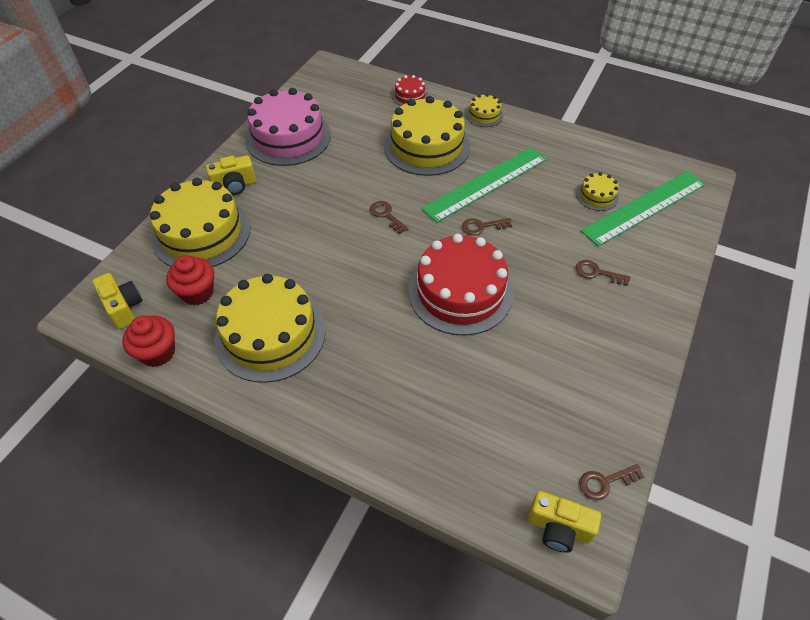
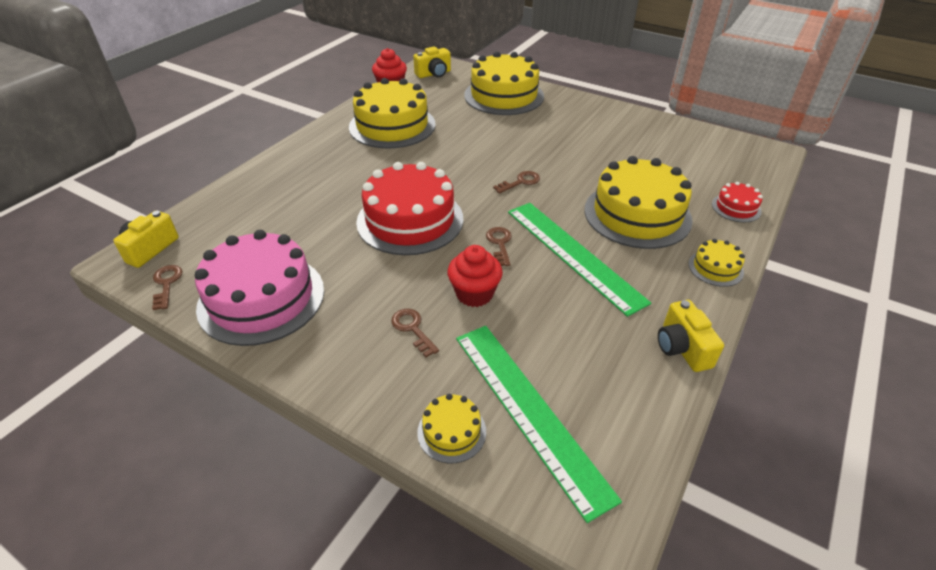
camera: 95 degrees right, 10 degrees down
(197, 293) = (441, 97): red cupcake -> red cupcake (474, 294)
(234, 185) = (561, 106): yellow camera -> yellow camera (682, 348)
(288, 137) = (634, 130): pink cake -> pink cake (261, 298)
(597, 196) = (554, 358): yellow cake -> yellow cake (451, 432)
(597, 273) = (412, 329): brown key -> brown key turned 60 degrees counterclockwise

